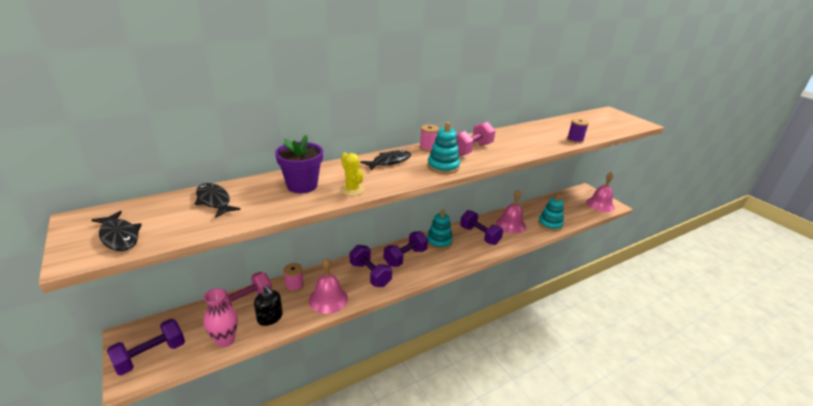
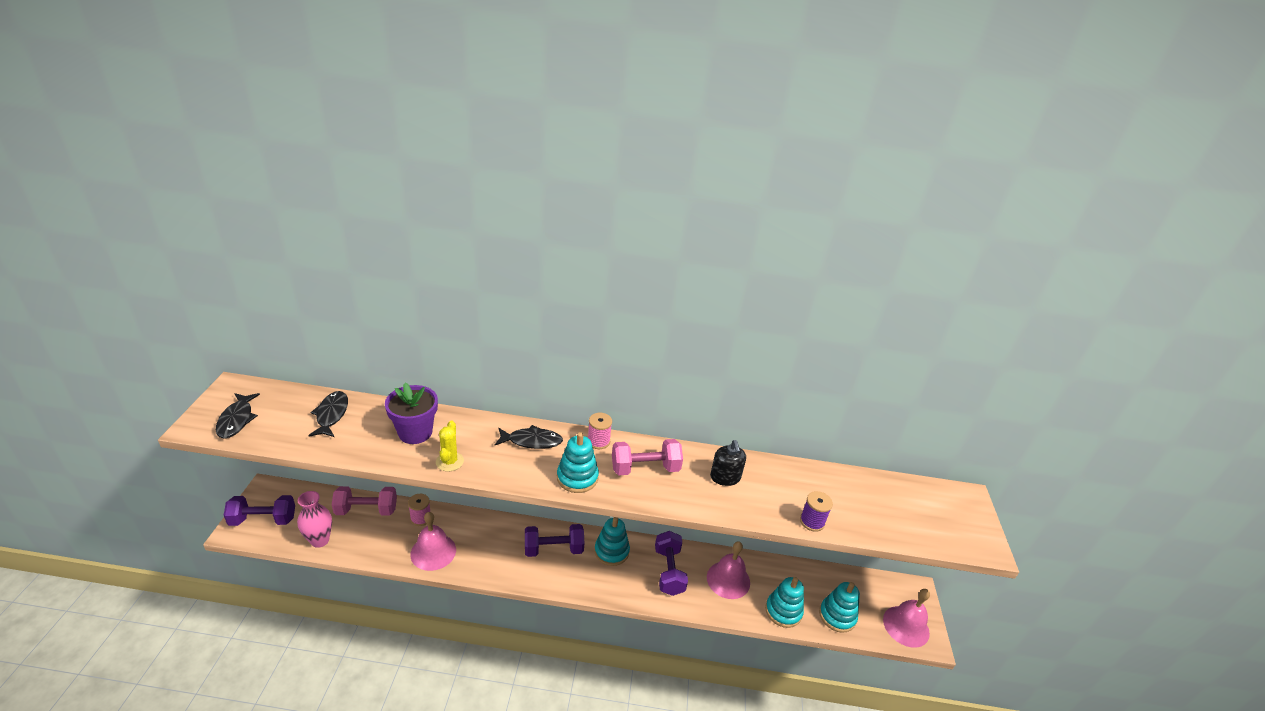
camera: 35 degrees right, 5 degrees up
(270, 317) = (370, 540): black soap dispenser -> black soap dispenser (725, 477)
(370, 274) = (497, 548): purple dumbbell -> none
(572, 214) = (837, 616): none -> turquoise stacking toy

